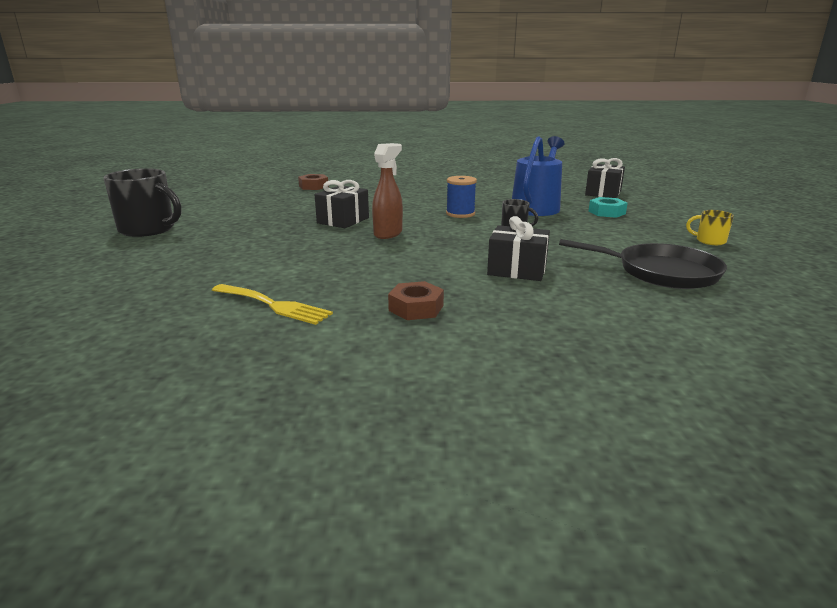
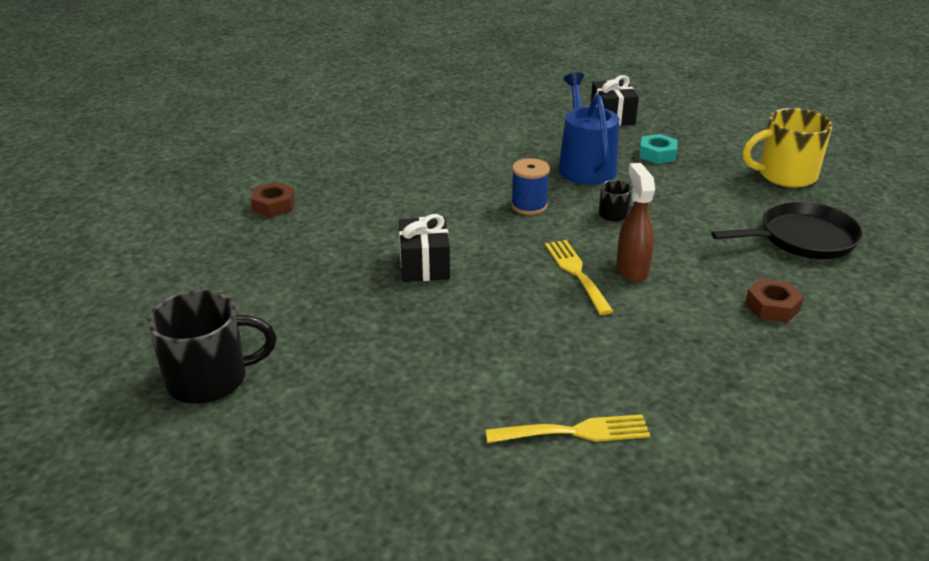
camera: 35 degrees left, 10 degrees up
(388, 233) = (509, 271): brown spray bottle -> brown spray bottle (632, 269)
(416, 308) = (694, 374): brown nut -> brown nut (772, 307)
(431, 244) = (576, 273): none -> yellow fork
(517, 270) = (699, 282): black gift -> none
(709, 241) = (785, 175): yellow mug -> yellow mug, size x2.05

